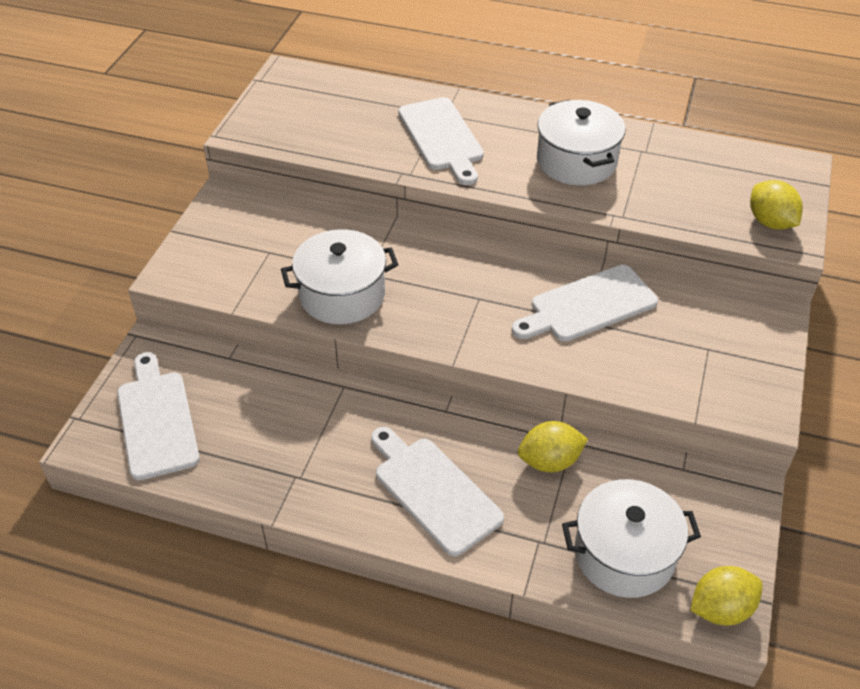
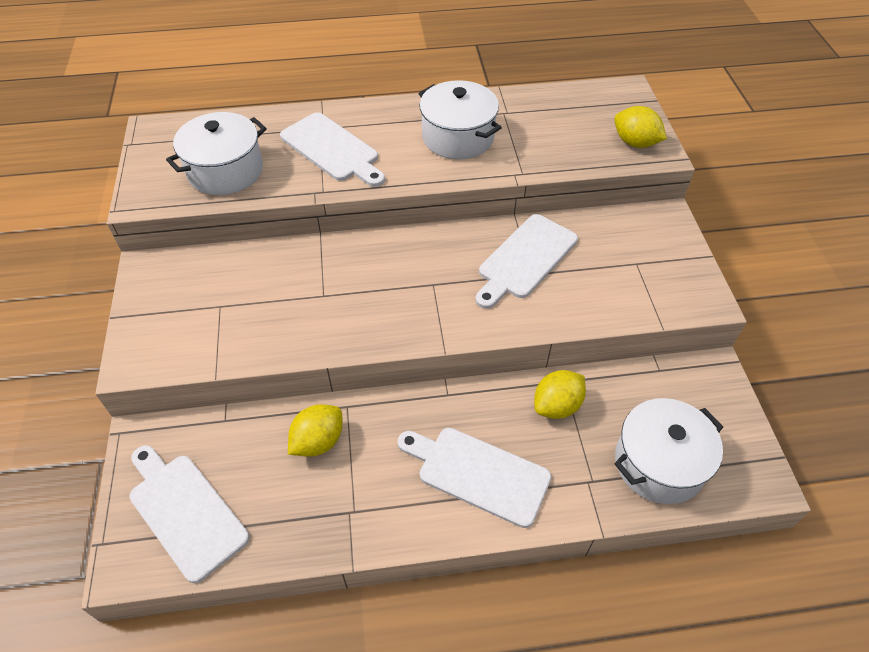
camera: 25 degrees left, 5 degrees up
(342, 294) = (311, 323): white pot -> white pot (225, 171)
(720, 609) = (754, 478): yellow lemon -> yellow lemon (318, 441)

